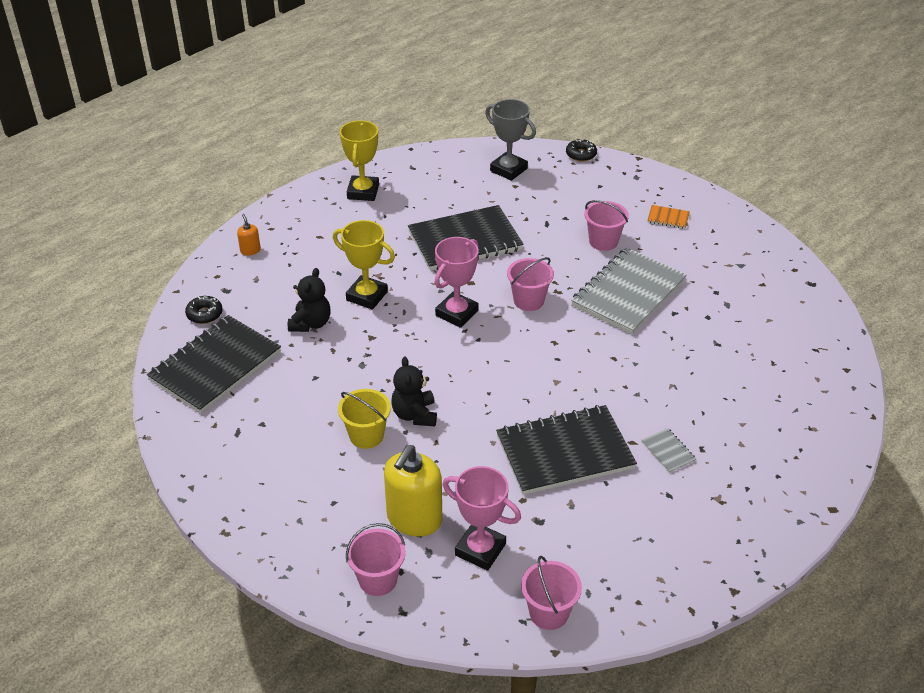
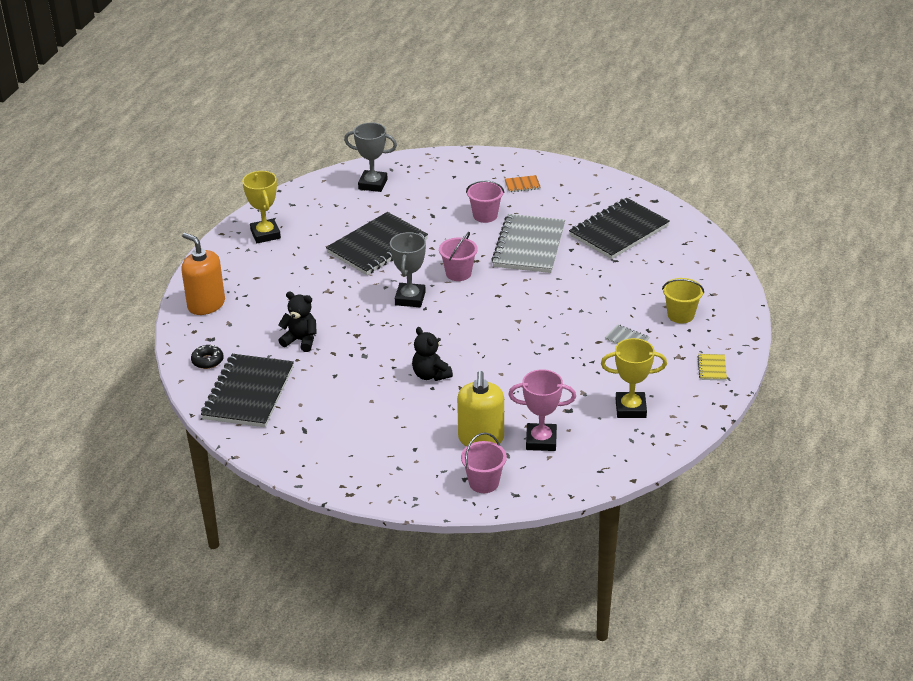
camera: 25 degrees left, 5 degrees down
(250, 250) = (206, 304): orange soap dispenser -> orange soap dispenser, size x2.23
(311, 323) = (301, 340): black teddy bear -> black teddy bear turned 60 degrees counterclockwise
(366, 435) = (405, 400): yellow bucket -> yellow bucket (680, 315)
(367, 296) = (330, 308): yellow trophy -> yellow trophy (630, 408)
(456, 313) = (410, 298): pink trophy -> grey trophy
(549, 613) = (613, 460): pink bucket -> none
(564, 452) = (556, 363): black notebook -> black notebook (618, 231)
(581, 154) = (422, 157): black donut -> none
(750, 531) = (712, 368): none -> yellow notebook

